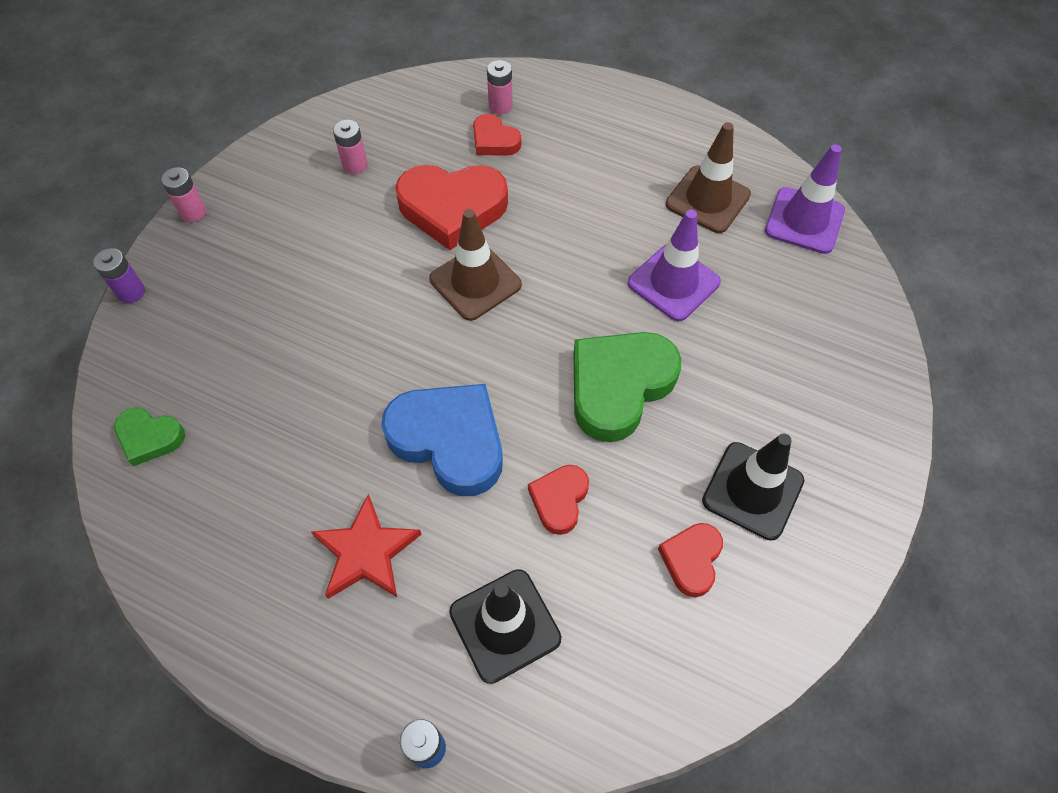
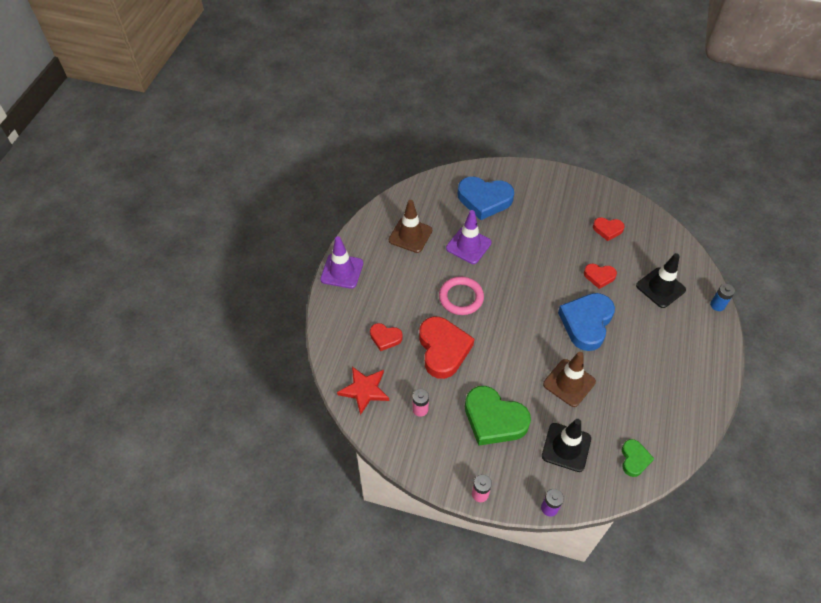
camera: 100 degrees left, 5 degrees down
(366, 552) = (652, 344): red star -> red star (364, 390)
(475, 282) = (491, 329): brown traffic cone -> brown traffic cone (569, 383)
(494, 140) = (385, 338): red heart -> red heart turned 75 degrees clockwise
(500, 106) = (355, 340): pink battery -> none
(553, 250) = (461, 297): none -> pink ring
(619, 386) = (535, 261): green heart -> green heart (494, 419)
(752, 490) = (569, 212): black traffic cone -> black traffic cone (566, 447)
(795, 332) = (484, 200): none -> blue heart
(804, 221) = (416, 197): purple traffic cone -> purple traffic cone (342, 271)

